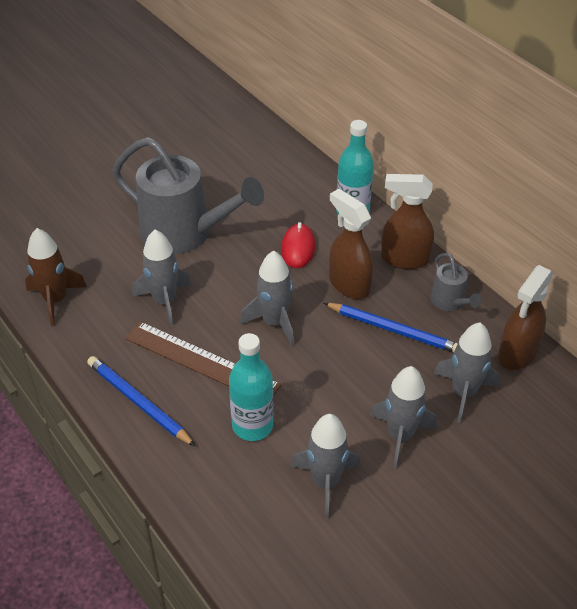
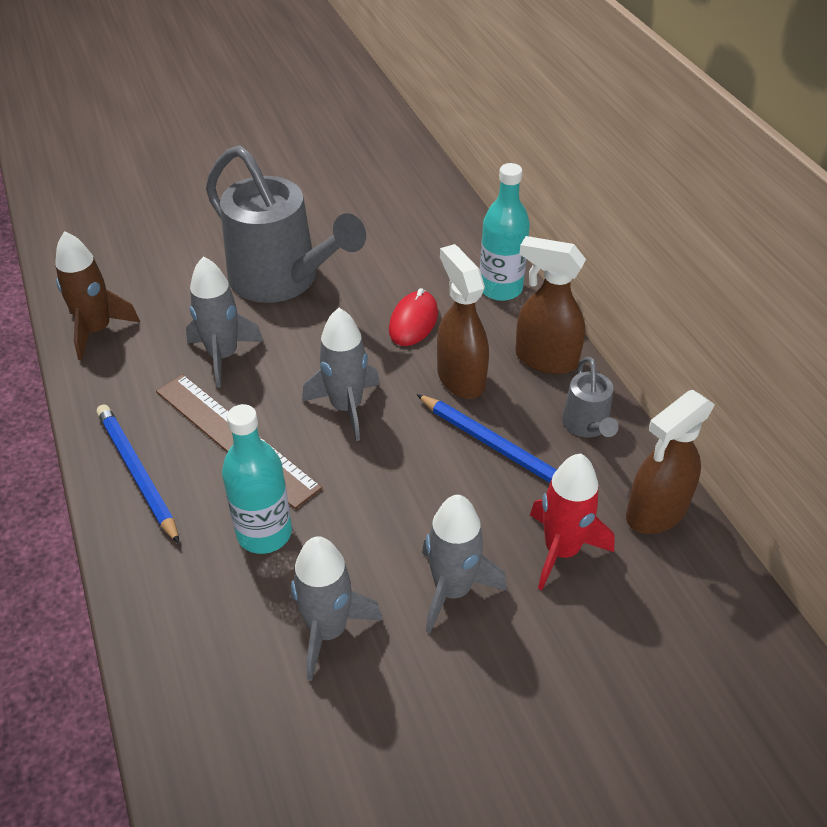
camera: 15 degrees right, 0 degrees up
(463, 393) = (561, 550): grey rocket -> red rocket

